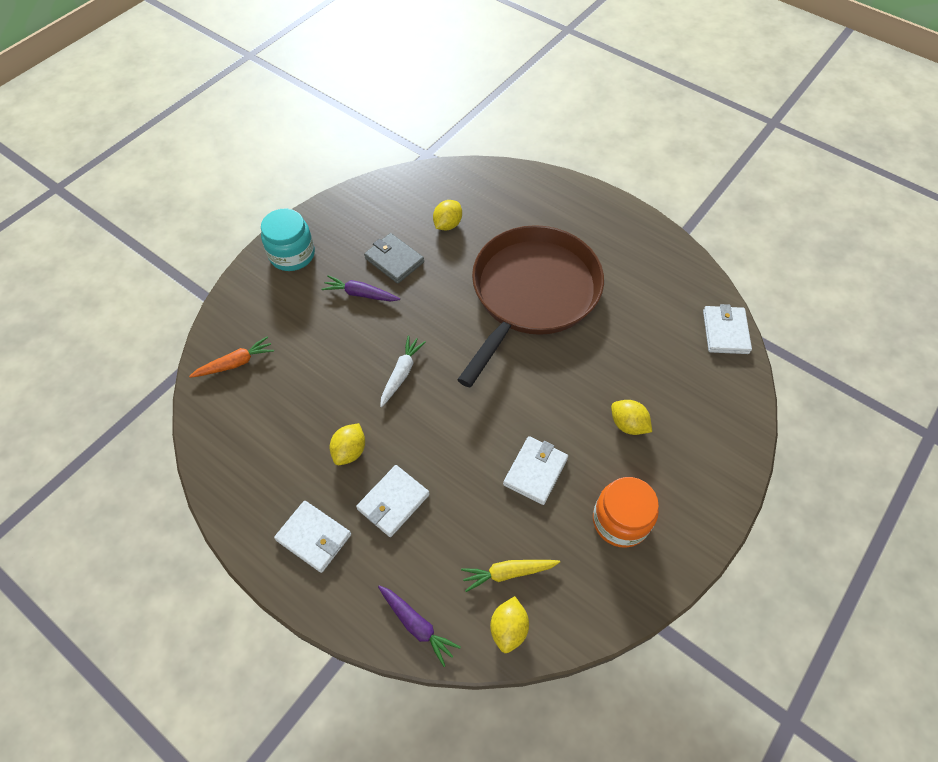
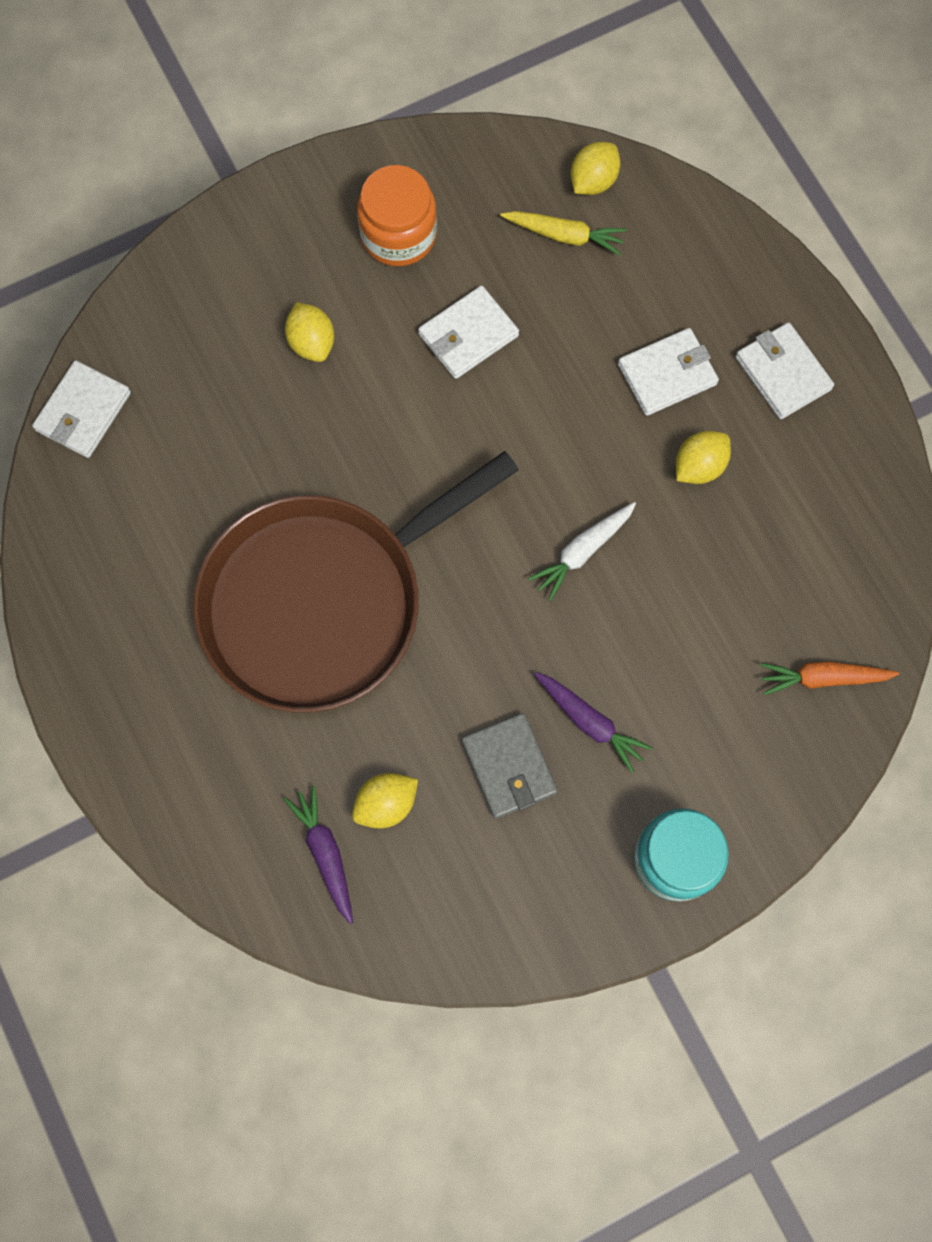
camera: 155 degrees left, 15 degrees up
(417, 625) = (694, 226): purple carrot -> purple carrot (325, 853)

